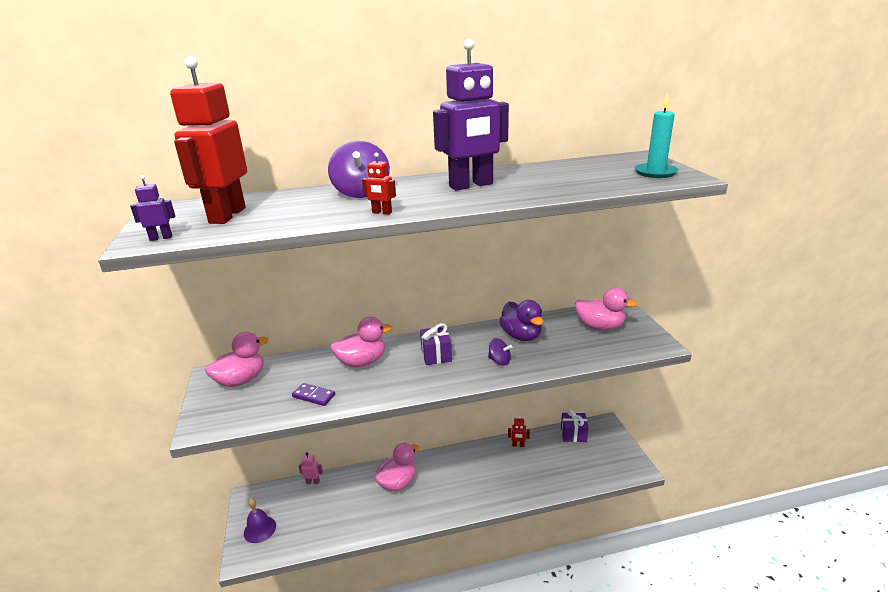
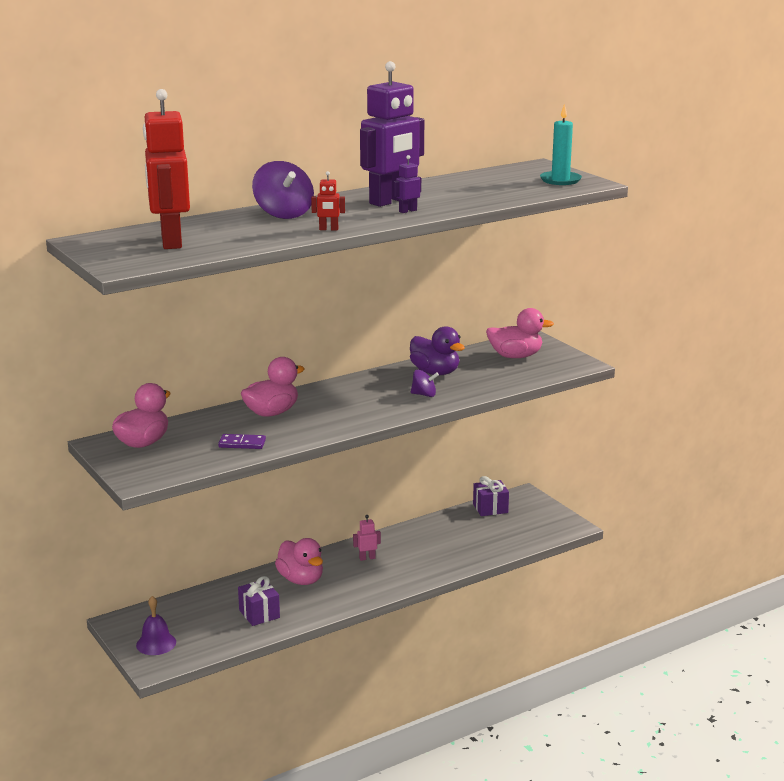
camera: 20 degrees left, 5 degrees down
(161, 238) = (136, 263): purple robot -> purple robot (407, 211)
(313, 482) = (192, 596): pink robot -> pink robot (367, 558)
(398, 482) = (301, 580): pink duck -> pink duck turned 120 degrees clockwise
(436, 355) = (352, 398): purple gift -> purple gift (259, 614)
(518, 445) = (429, 527): red robot -> none

